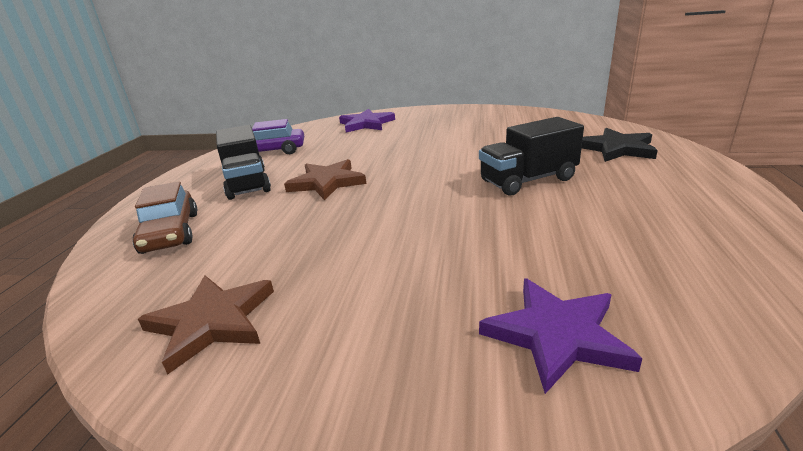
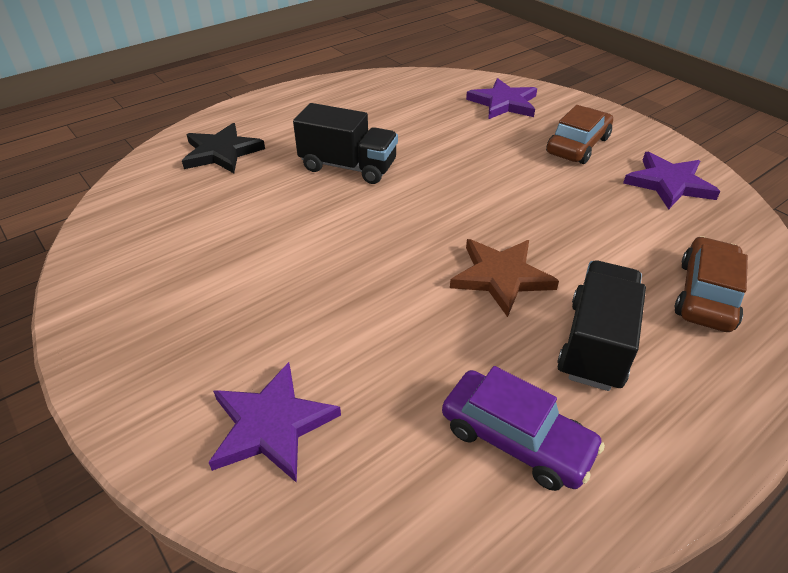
camera: 140 degrees left, 15 degrees up
(212, 322) = (669, 183): brown star -> purple star
(366, 316) = (577, 145): none -> brown car

